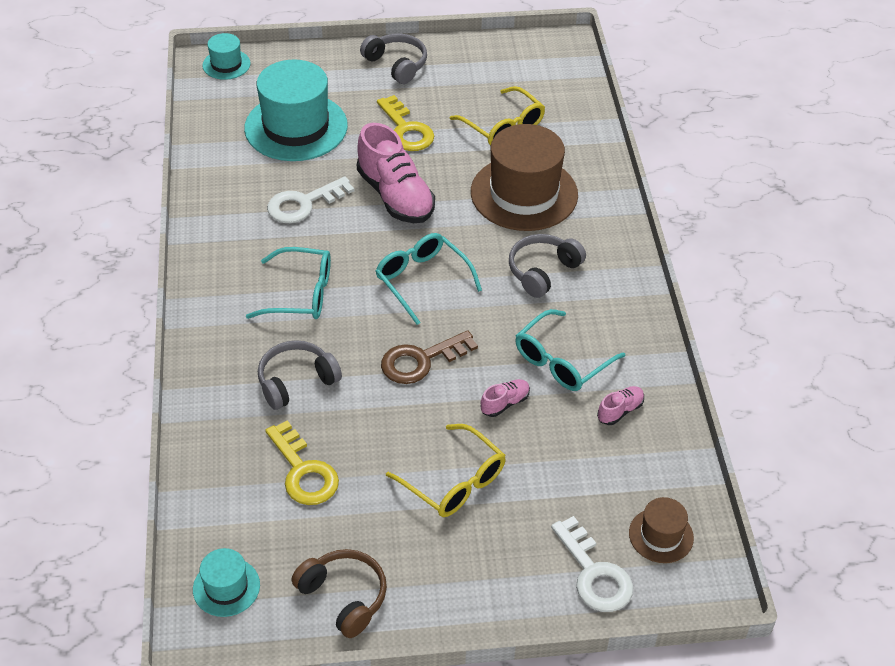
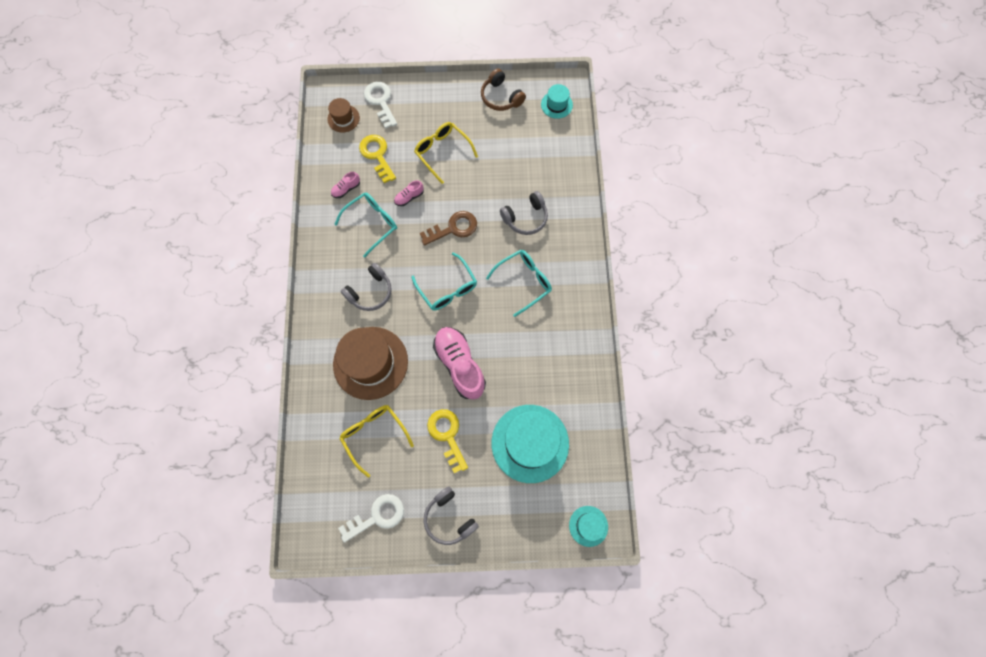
camera: 175 degrees left, 25 degrees up
(301, 294) = (524, 281): turquoise glasses -> turquoise glasses turned 135 degrees clockwise
(303, 204) = (523, 361): white key -> white key (377, 516)
(303, 471) = (520, 162): yellow key -> yellow key (377, 155)

